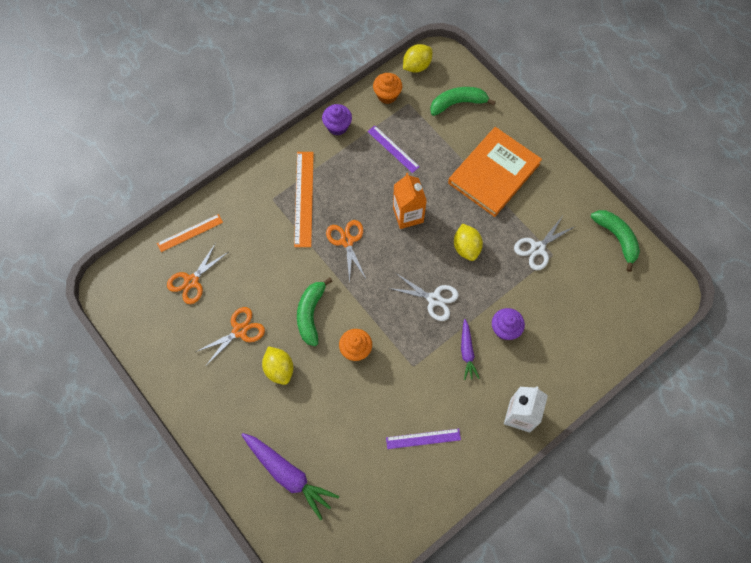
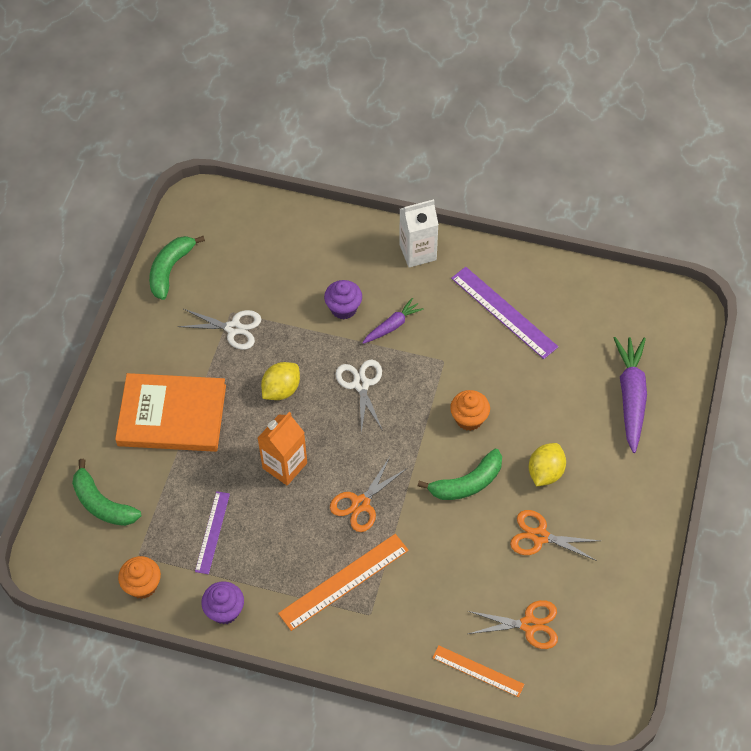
camera: 125 degrees left, 10 degrees down
(417, 66) = (77, 580): yellow lemon -> none
(423, 438) = (504, 312): purple ruler -> purple ruler, size x1.59

